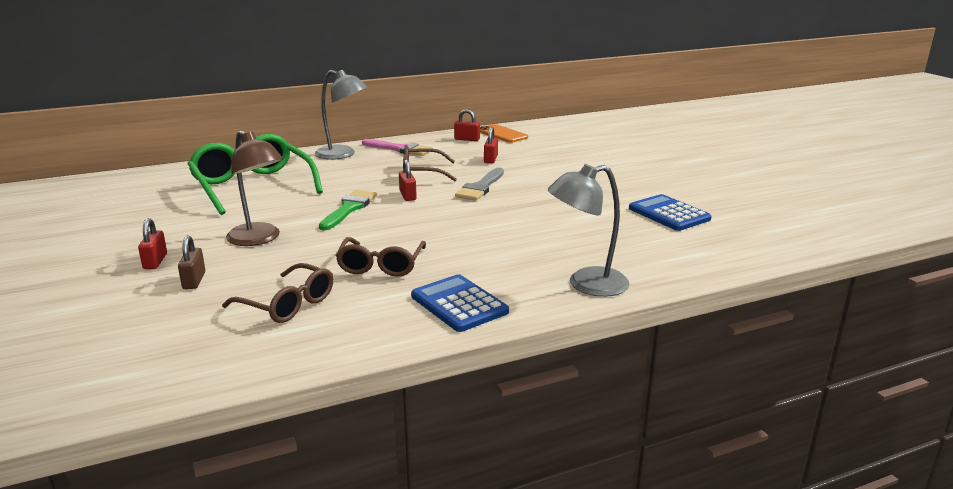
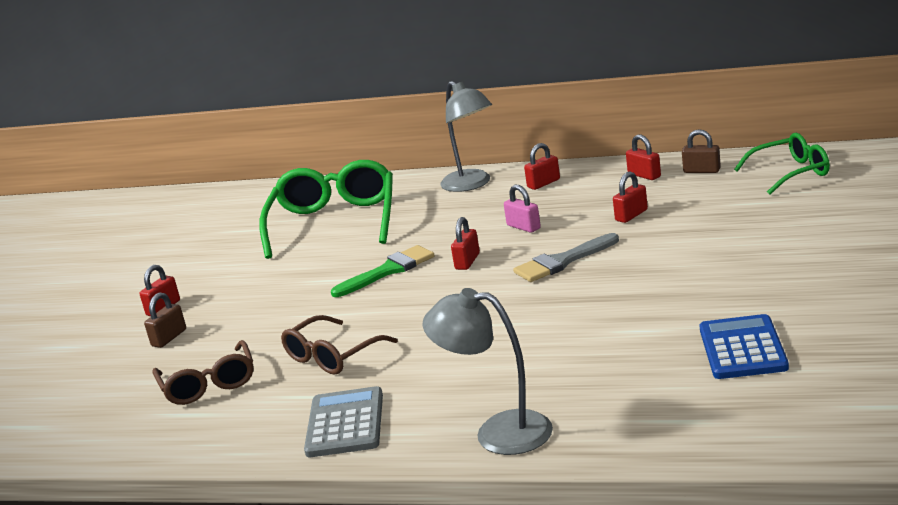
camera: 40 degrees right, 0 degrees up
(259, 239) = (267, 297): brown lamp -> none
(400, 149) = (543, 183): pink brush -> red padlock
(422, 173) = (523, 227): brown glasses -> pink padlock
(459, 304) = (345, 423): blue calculator -> grey calculator
(502, 134) = (702, 171): orange phone -> brown padlock
(559, 131) = (791, 173): none -> green glasses

